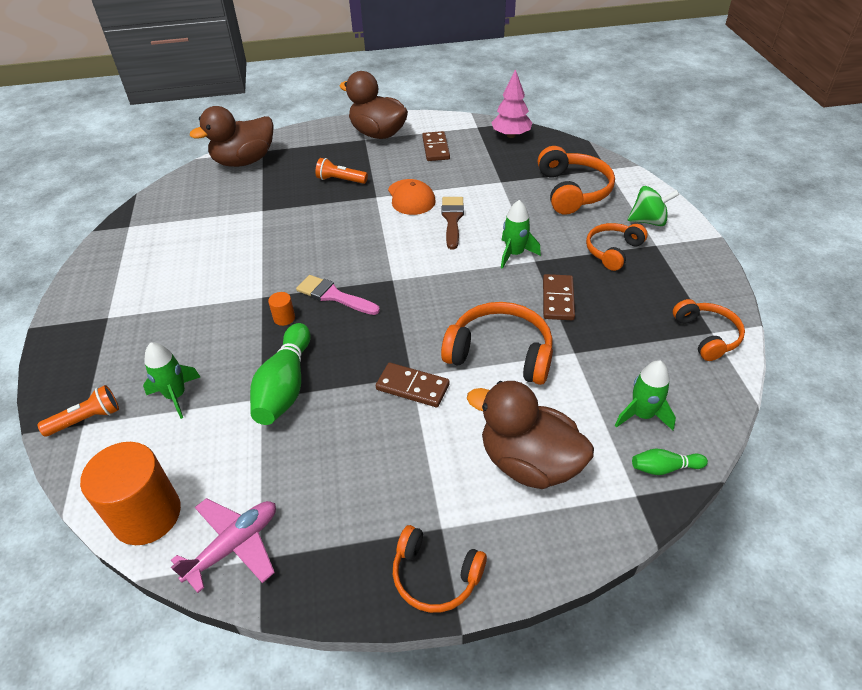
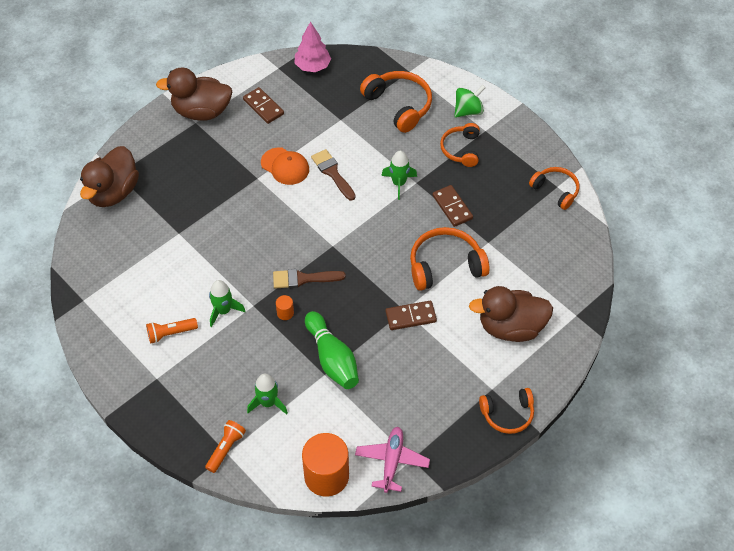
camera: 35 degrees left, 10 degrees up
(333, 296) = (303, 279): pink brush -> brown brush
(340, 180) = (214, 175): orange flashlight -> orange flashlight (170, 333)
(642, 415) = (551, 265): green rocket -> green rocket (223, 311)
(664, 468) = (581, 291): green bowling pin -> none

